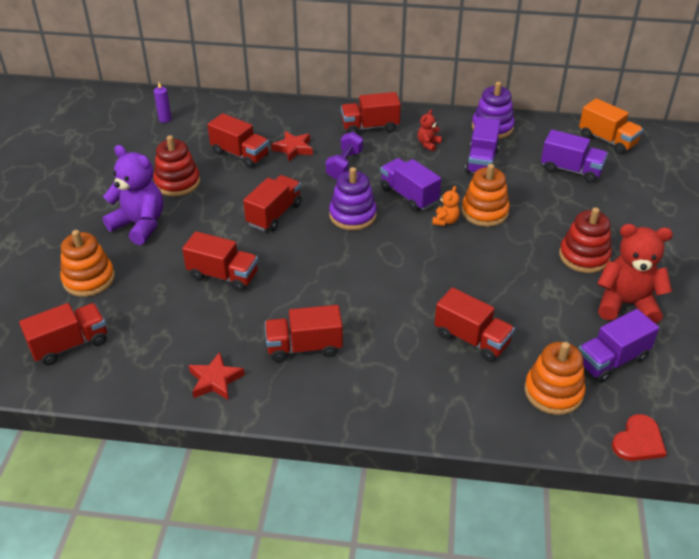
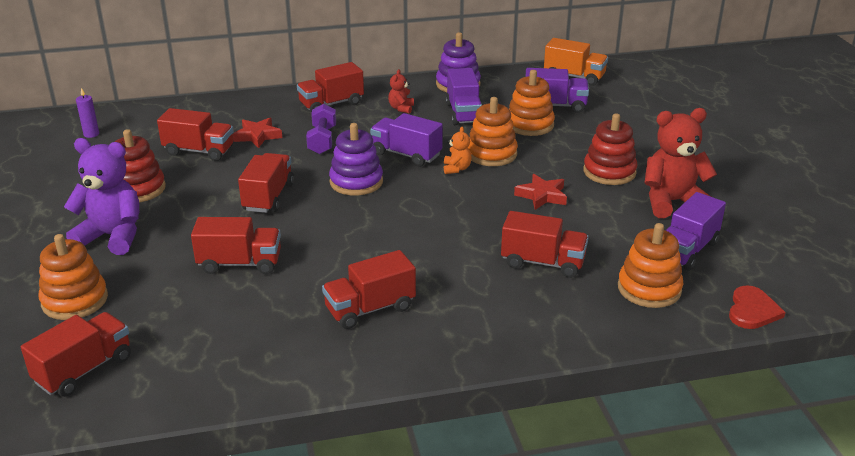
camera: 20 degrees left, 10 degrees down
(215, 380) = (285, 363): red star -> red star (542, 196)
(536, 187) = (529, 125): none -> orange stacking toy

